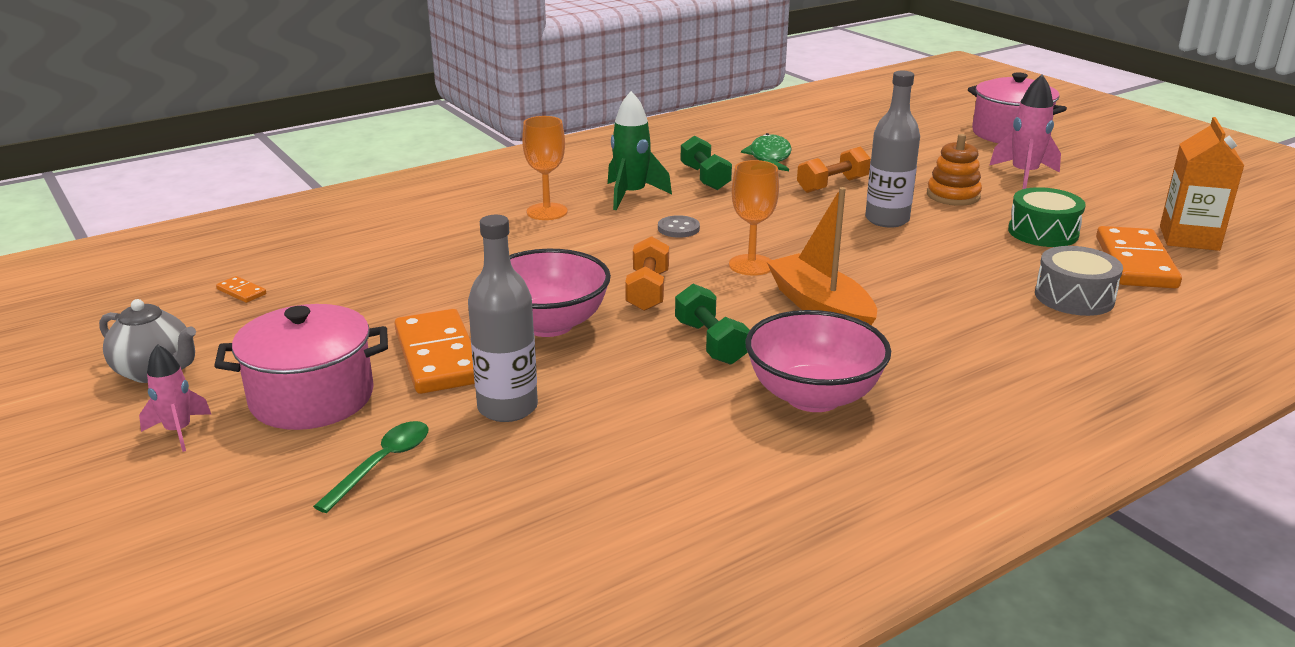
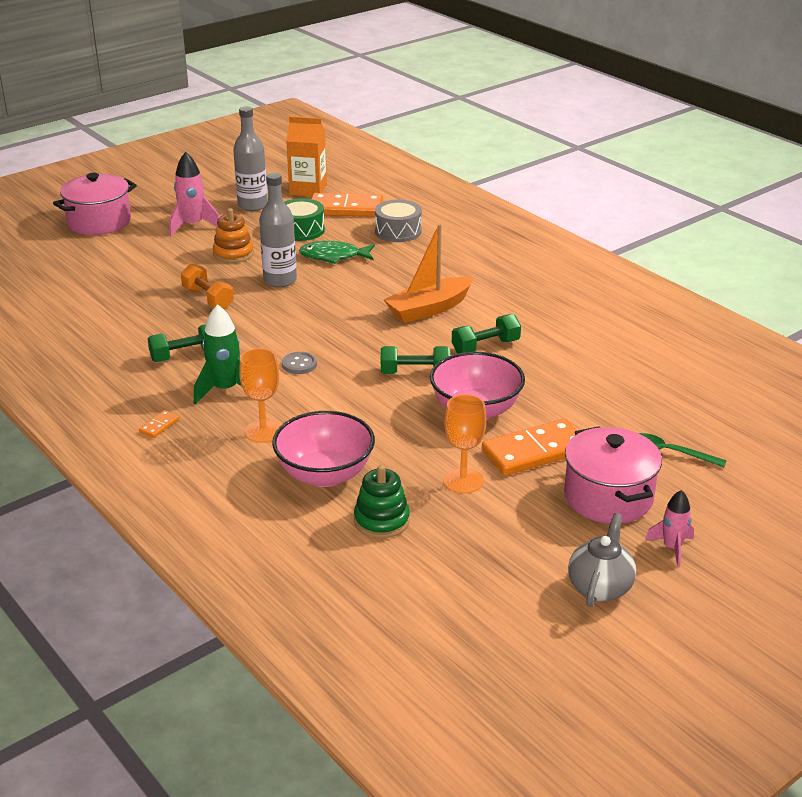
camera: 95 degrees left, 5 degrees up
(241, 292) = (453, 579): orange domino -> orange domino (159, 426)
(360, 262) = (381, 521): none -> green stacking toy
(507, 408) = (590, 415): grey bottle -> grey bottle (252, 205)
(647, 291) = (415, 373): orange dumbbell -> green dumbbell
(751, 265) = (365, 333): orange goblet -> orange goblet (463, 480)
(769, 157) = (138, 325): green fish -> green fish (333, 256)
(813, 396) = (540, 314): pink bowl -> pink bowl (325, 474)

